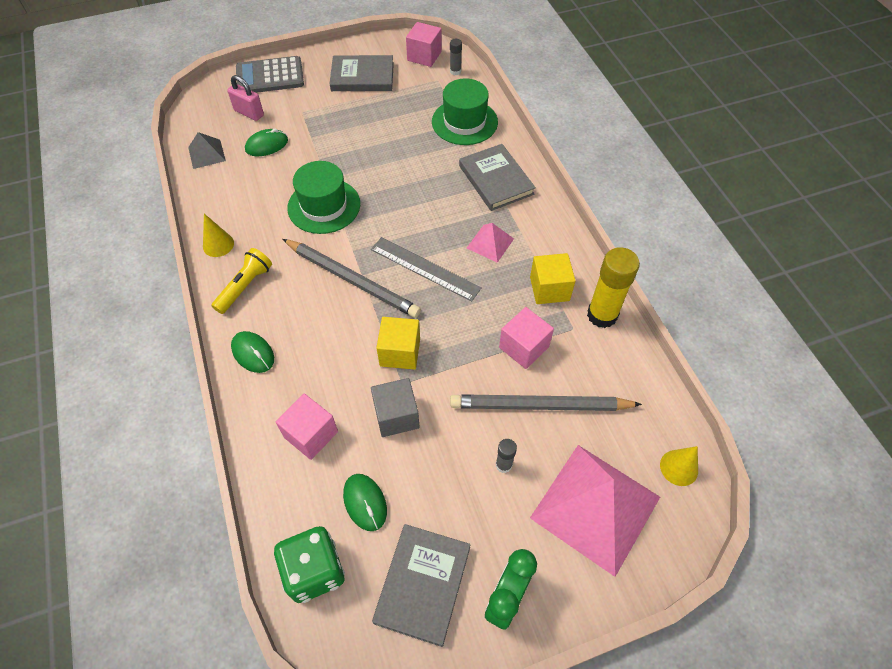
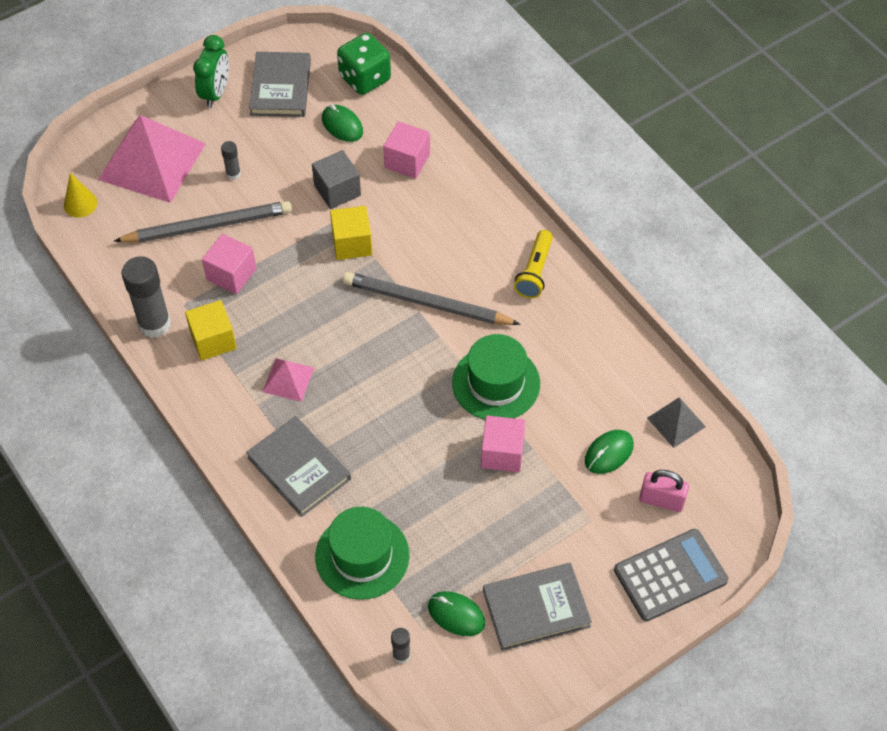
camera: 165 degrees right, 0 degrees up
(218, 244) = (589, 309): yellow cone -> none
(253, 353) = (492, 212): green mouse -> green mouse (456, 614)
(424, 56) = (459, 678): pink cube -> pink cube (502, 453)
(425, 268) = (353, 333): grey ruler -> none
(602, 315) = (154, 324): yellow glue stick -> grey glue stick

